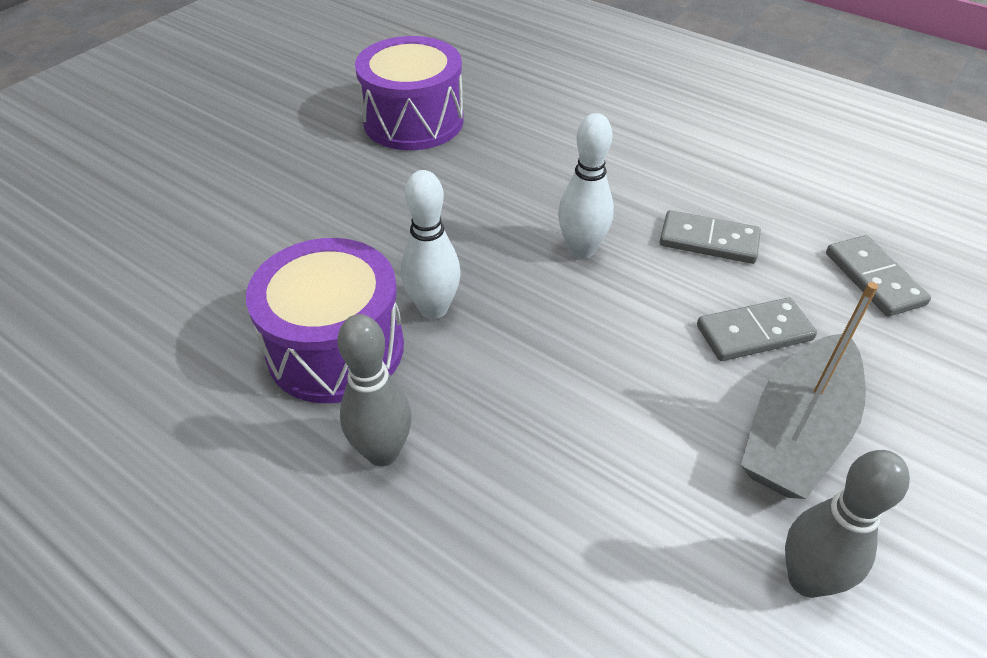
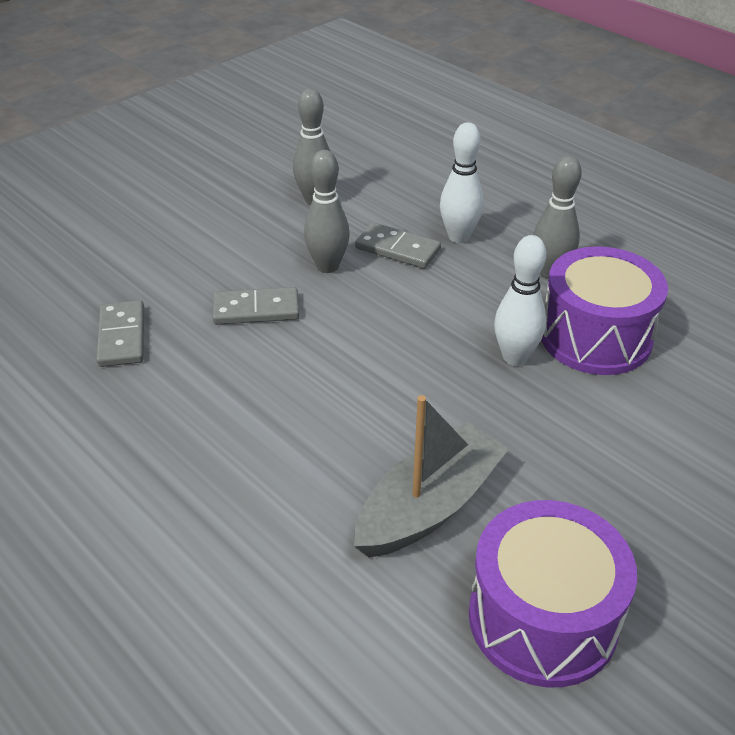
camera: 170 degrees left, 5 degrees down
(581, 250) = (368, 394): white bowling pin -> white bowling pin (459, 237)
(704, 417) = (327, 266): none -> grey bowling pin
(708, 240) = (240, 388): grey domino -> grey domino (397, 249)
(797, 432) = (271, 253): grey boat -> grey boat (429, 506)

